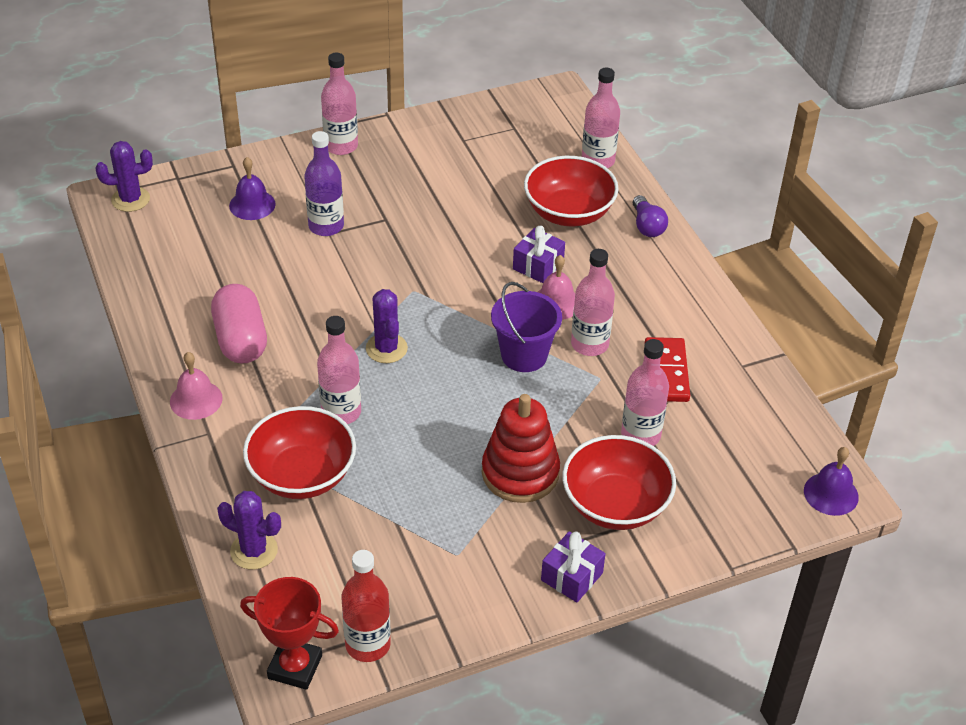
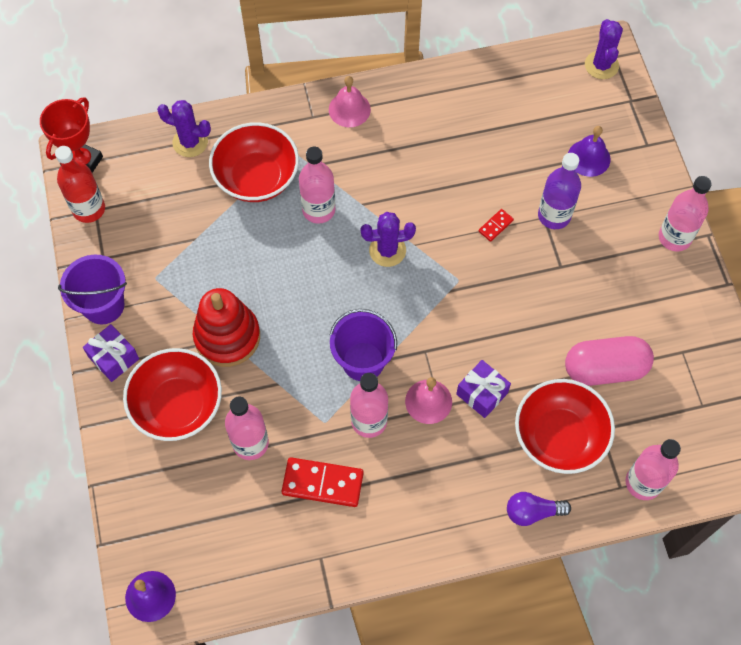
camera: 100 degrees right, 20 degrees up
(241, 340) = (413, 142): pink capsule -> pink capsule (605, 368)
(254, 550) = (190, 142): purple cactus -> purple cactus turned 75 degrees clockwise
(344, 267) = (495, 226): none -> red domino
(504, 601) = (103, 305): none -> purple bucket

